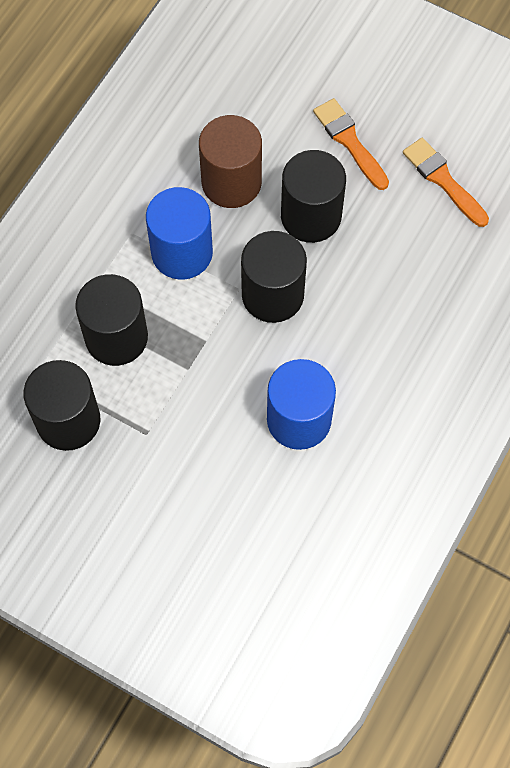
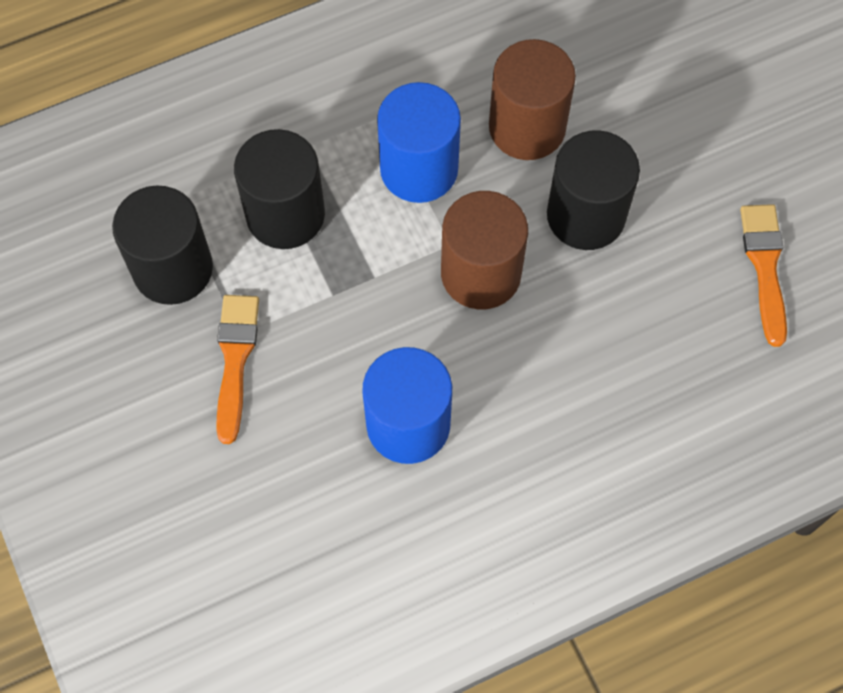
camera: 35 degrees right, 0 degrees up
(272, 295) = (481, 273): black cylinder -> brown cylinder
(349, 141) = (689, 161): orange brush -> orange brush (235, 359)

